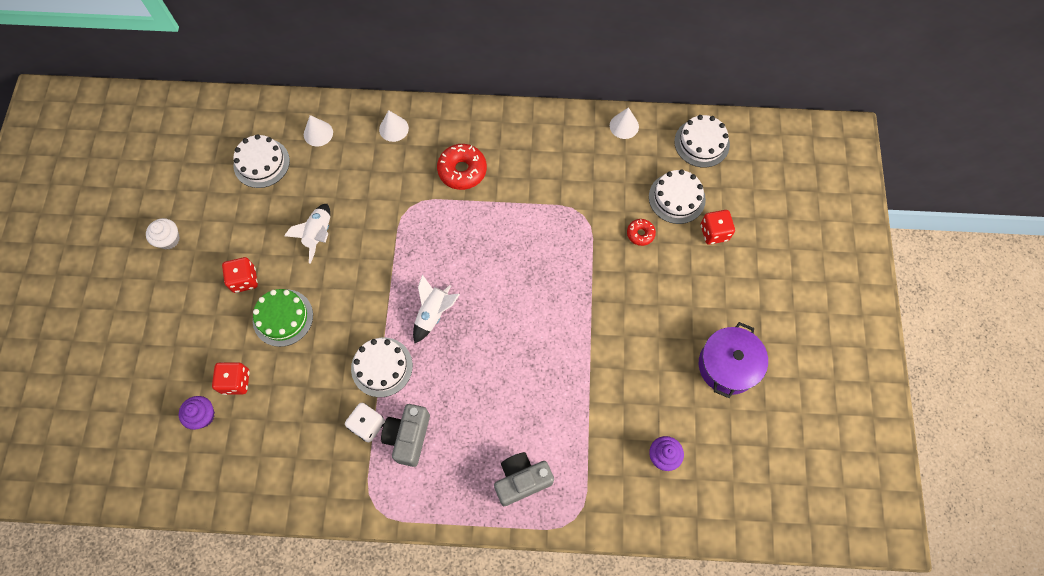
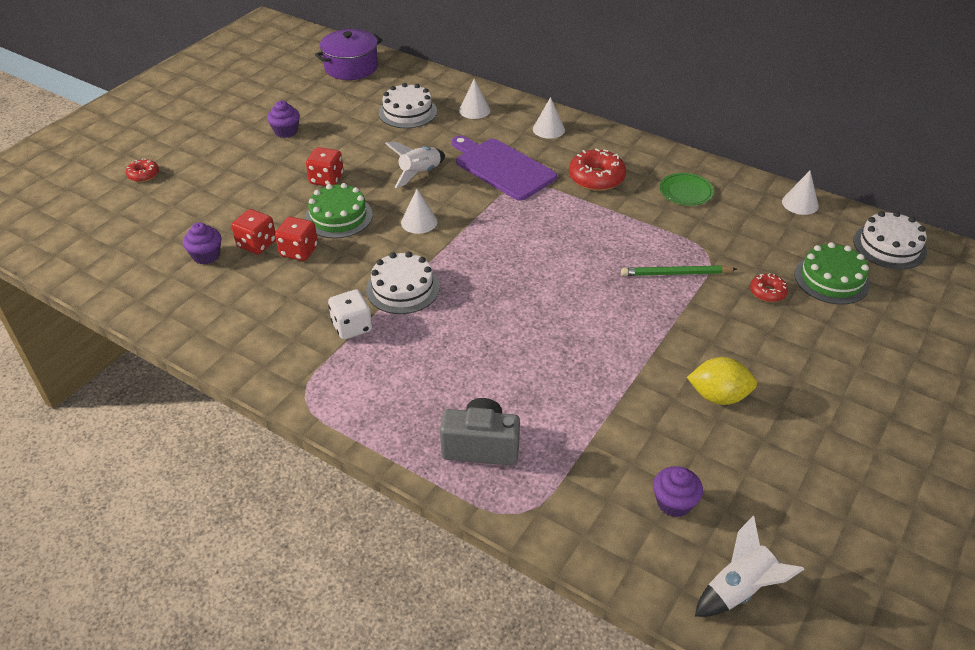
camera: 30 degrees right, 25 degrees down
(77, 355) = (143, 175): none -> red donut
(169, 239) = (286, 131): white cupcake -> purple cupcake
(351, 290) = (419, 222): none -> white cone
(381, 194) = (502, 168): none -> purple cutting board
(408, 437) = (385, 354): grey camera -> none
(433, 314) = (487, 269): white rocket -> white rocket (739, 589)
(536, 153) = (685, 192): none -> green plate
(570, 247) = (676, 273): none -> green pencil
(650, 350) = (718, 396): none -> yellow lemon
(677, 198) = (831, 279): white cake -> green cake
(714, 232) = (864, 324): red dice -> red dice (299, 251)
(728, 365) = (815, 451): purple pot -> purple pot (351, 67)

